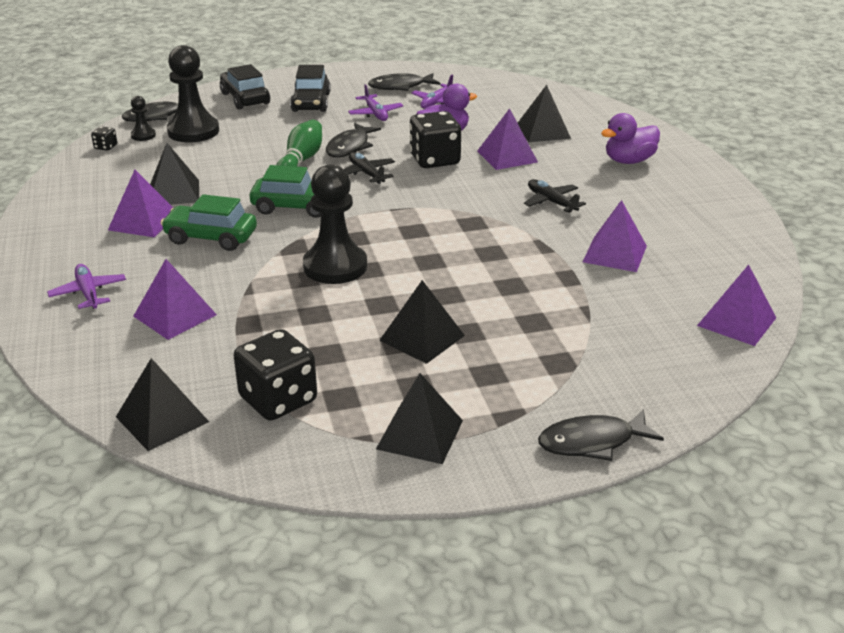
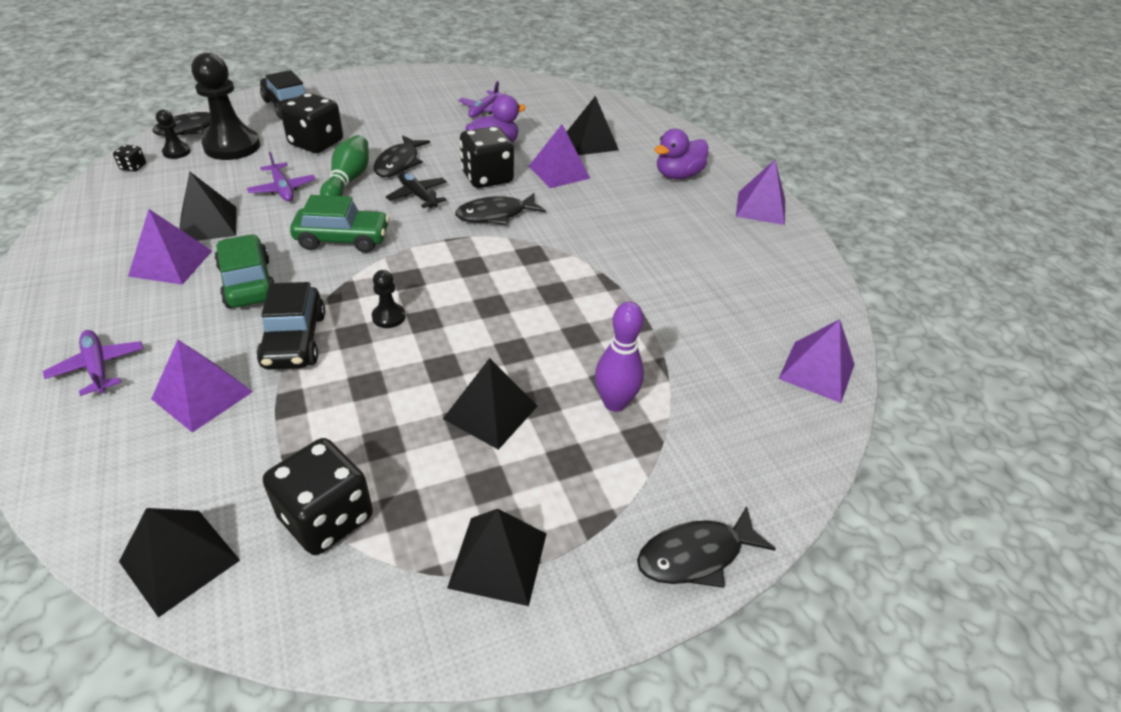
camera: 10 degrees left, 10 degrees up
(211, 238) = (248, 283): green car -> green car turned 60 degrees clockwise
(271, 129) = (316, 143): none -> black dice
(311, 102) = (357, 111): black car -> black car (295, 340)
(335, 266) = (388, 317): black pawn -> black pawn, size x0.47
(375, 113) = (423, 123): purple plane -> purple plane (282, 189)
(400, 87) = (446, 93): black fish -> black fish (495, 215)
(536, 336) = (615, 403): none -> purple bowling pin
(551, 202) = (609, 226): black plane -> none
(614, 253) = (681, 288): purple pyramid -> purple pyramid (760, 208)

